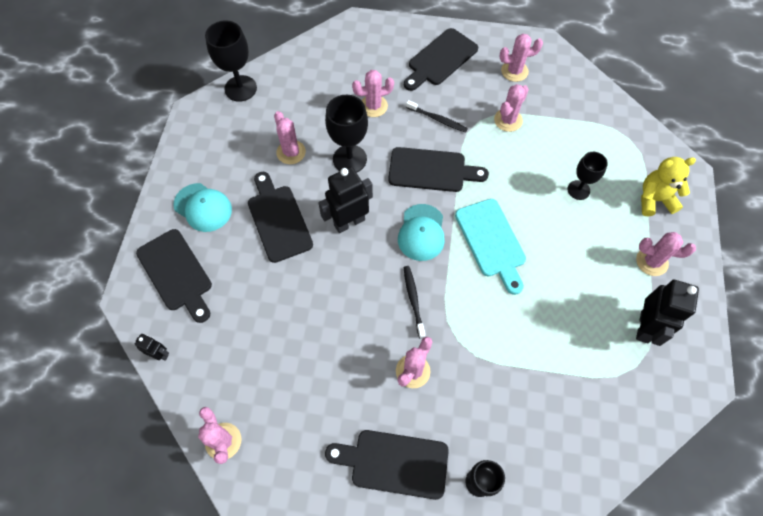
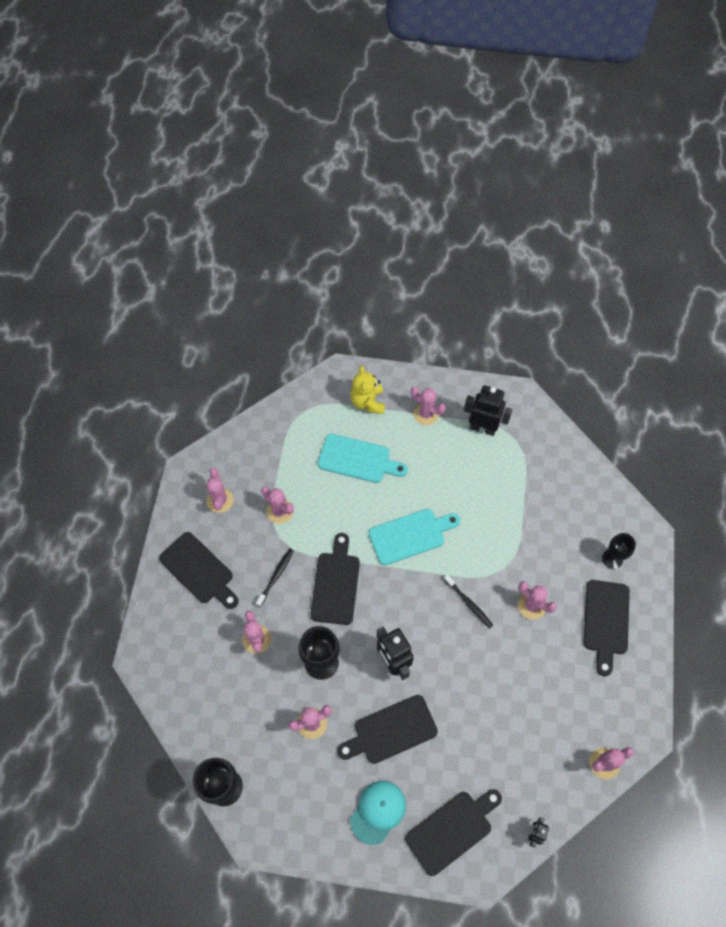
camera: 90 degrees left, 0 degrees up
(413, 300) = (469, 603): black toothbrush -> black toothbrush turned 120 degrees counterclockwise
(421, 232) = (402, 595): turquoise cap -> none
(578, 190) = (358, 459): black goblet -> turquoise cutting board
(651, 261) = (426, 414): pink cactus -> pink cactus turned 75 degrees counterclockwise

